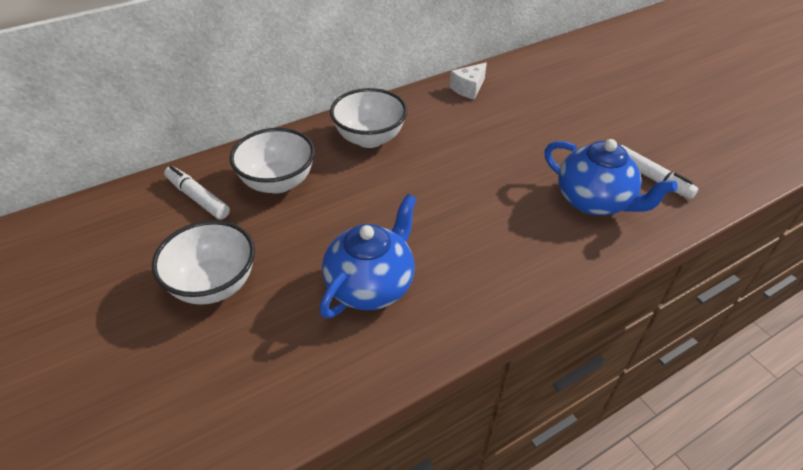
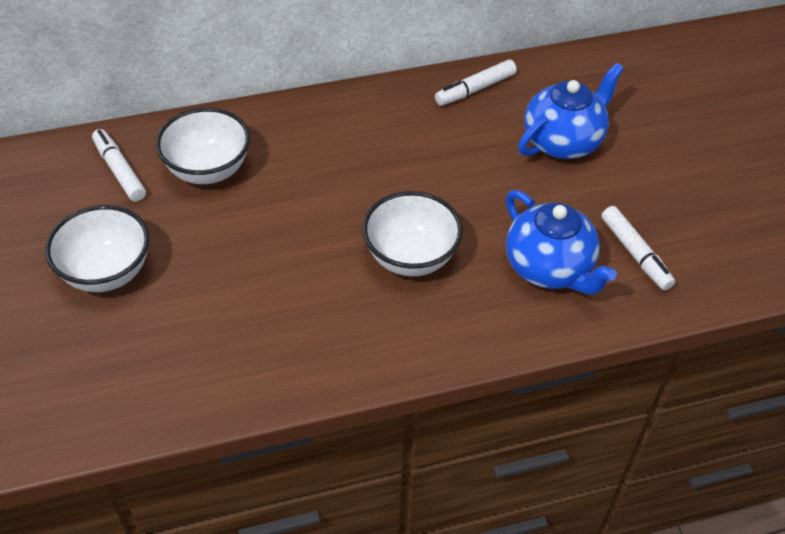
camera: 15 degrees right, 5 degrees up
(369, 138) = (329, 135): white bowl -> white bowl (411, 257)
(371, 285) = (261, 309): blue teapot -> blue teapot (563, 141)
(468, 88) = (475, 89): white cheese -> white marker

